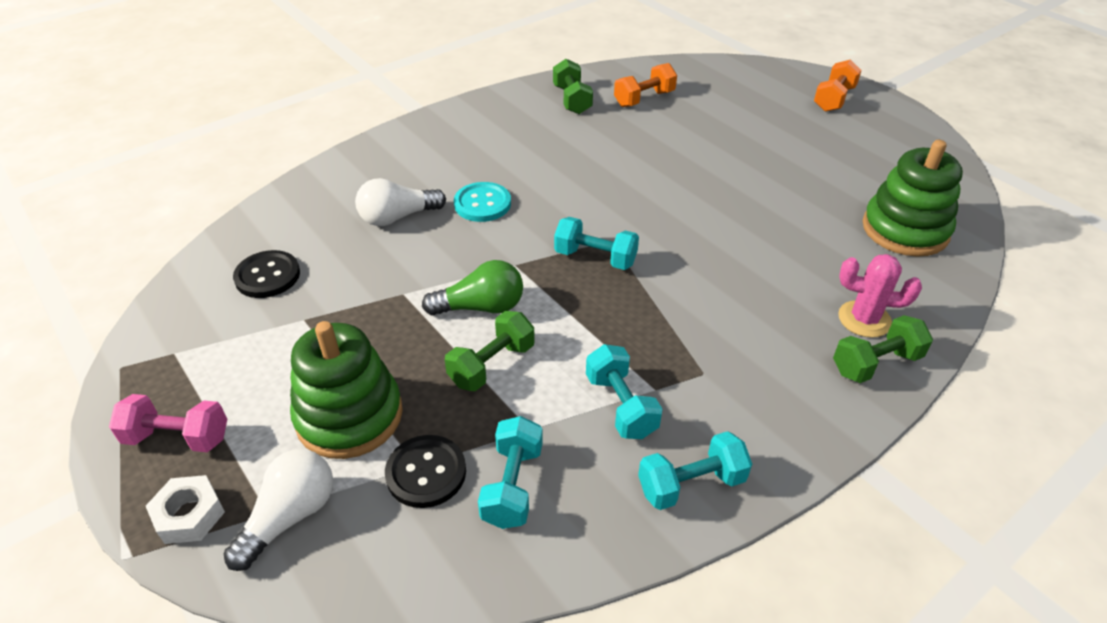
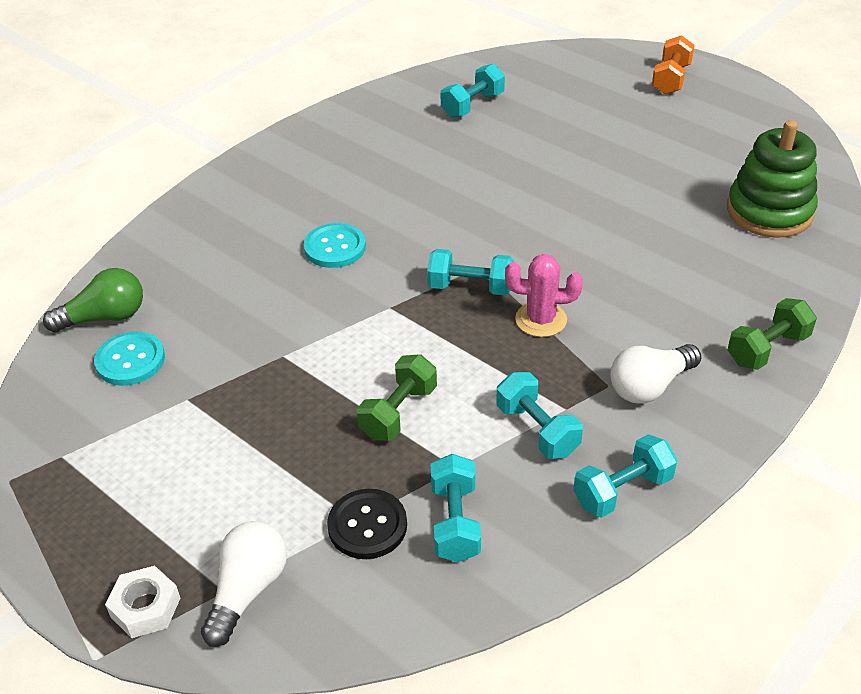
camera: 10 degrees left, 0 degrees up
(177, 437) = (102, 538): pink dumbbell -> none
(267, 276) = (130, 360): black button -> turquoise button
(349, 416) = (271, 486): green stacking toy -> none
(397, 217) = (248, 276): white light bulb -> white light bulb (650, 386)
(481, 307) = (369, 357): green light bulb -> green light bulb (105, 317)
(572, 100) = (395, 117): green dumbbell -> none
(644, 99) = (472, 105): orange dumbbell -> turquoise dumbbell
(864, 319) = (748, 308): pink cactus -> pink cactus (541, 320)

